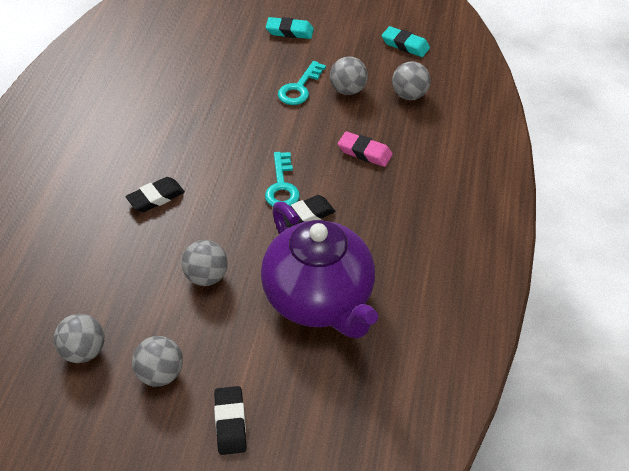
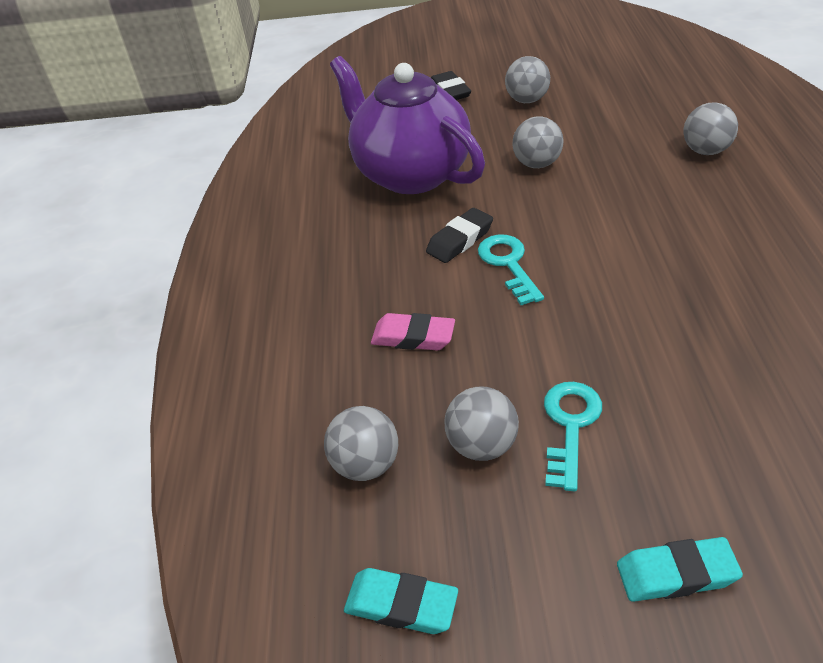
camera: 170 degrees right, 5 degrees down
(84, 351) = (604, 96): grey ball -> grey ball (705, 151)
(156, 198) = (655, 214): black eraser -> none

